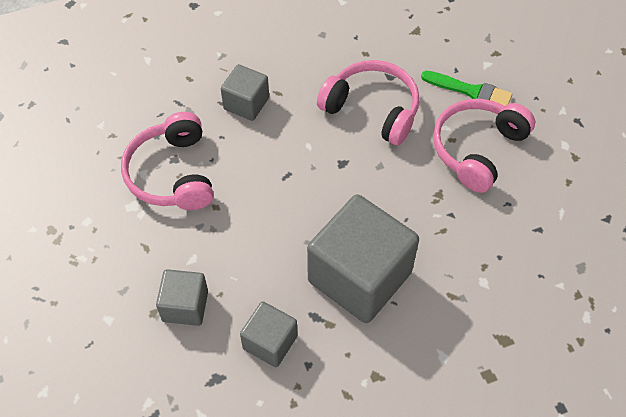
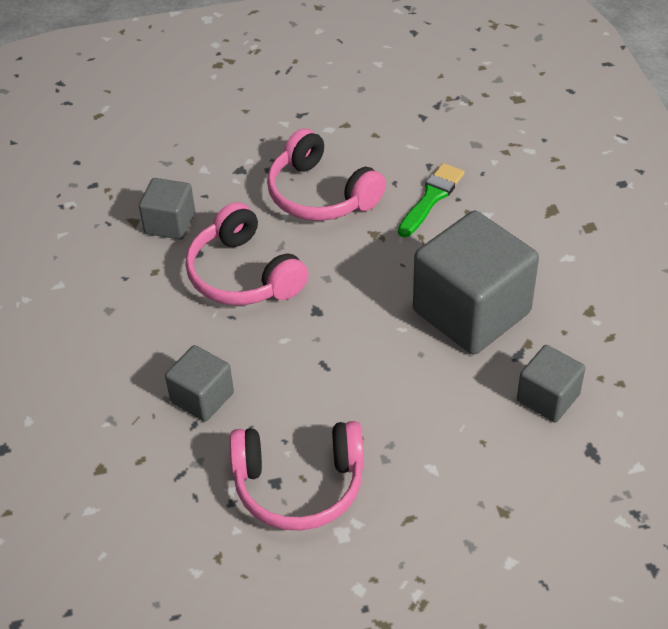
camera: 80 degrees left, 10 degrees down
(185, 306) = (497, 478): grey cube -> grey cube (170, 223)
(372, 109) = (243, 275): pink headphones -> pink headphones turned 75 degrees counterclockwise
(470, 91) = (239, 188): green brush -> green brush (431, 198)

